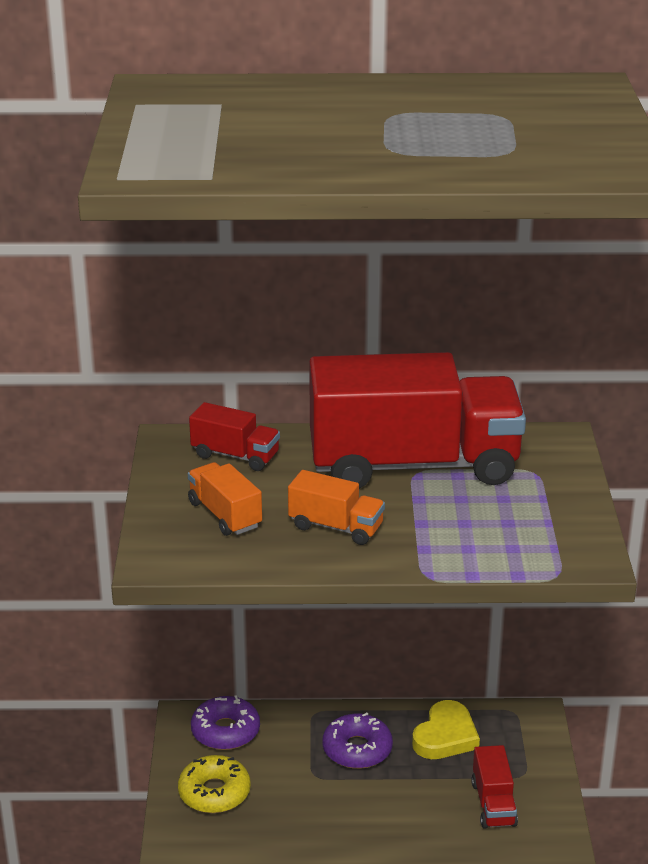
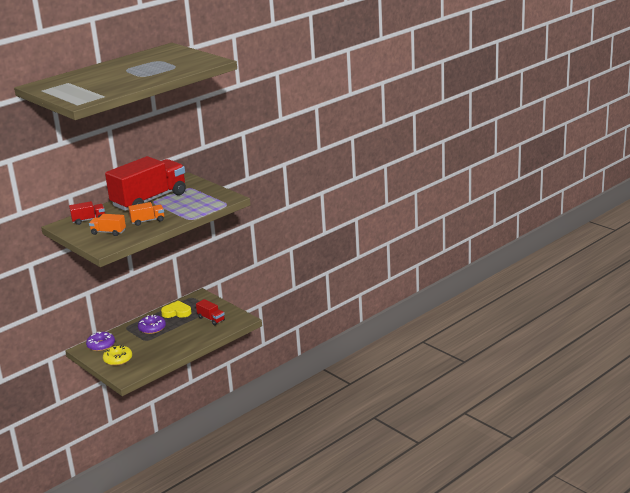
camera: 40 degrees left, 5 degrees down
(445, 736) = (177, 312): yellow heart -> yellow heart turned 75 degrees counterclockwise

